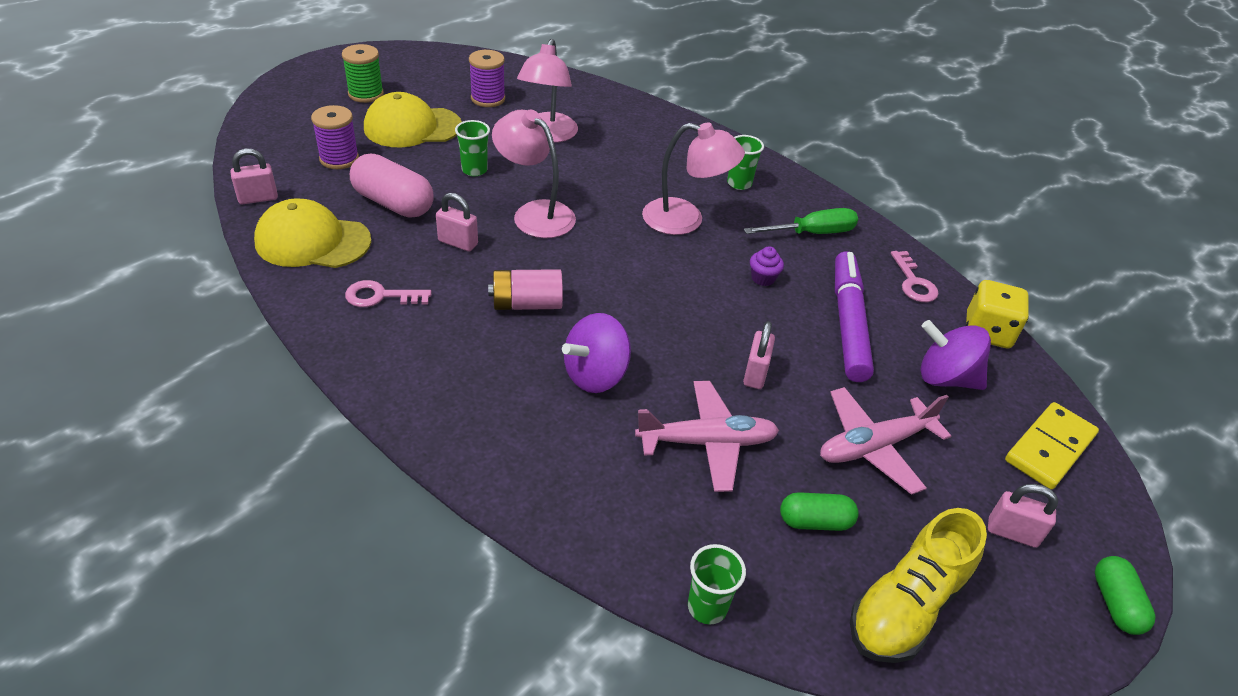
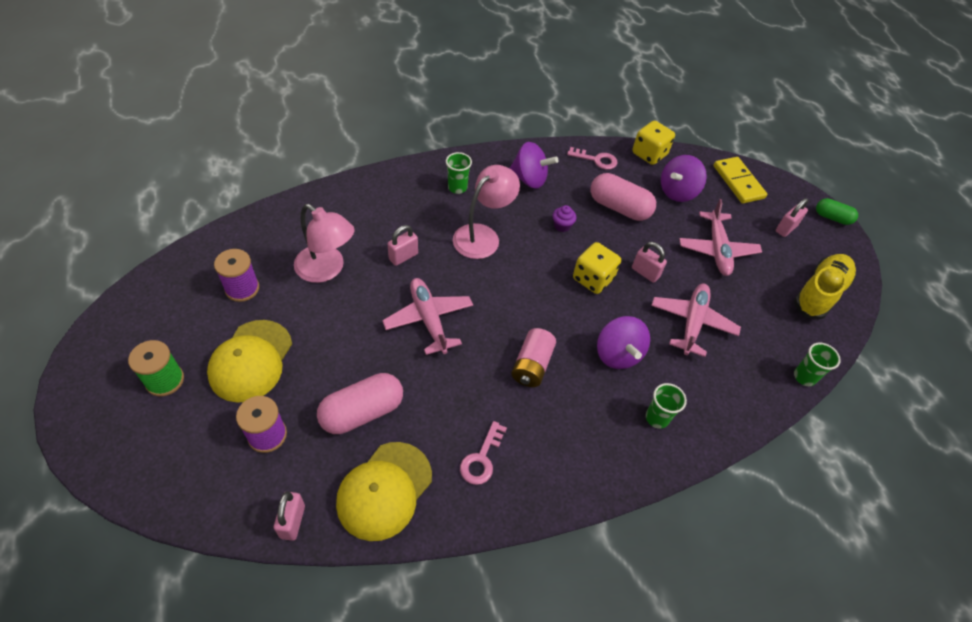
camera: 65 degrees left, 10 degrees up
(458, 243) = (440, 383): pink padlock -> pink padlock (403, 256)
(474, 170) = (347, 338): green cup -> green cup (657, 418)
(535, 213) = (428, 319): pink lamp -> pink plane
(700, 325) = (593, 279): none -> yellow dice
(812, 233) = (529, 179): green screwdriver -> purple spinning top
(815, 521) = (760, 302): green capsule -> none
(848, 323) = (619, 208): purple marker -> pink capsule
(906, 606) = (819, 293): yellow shoe -> yellow shoe turned 120 degrees counterclockwise

